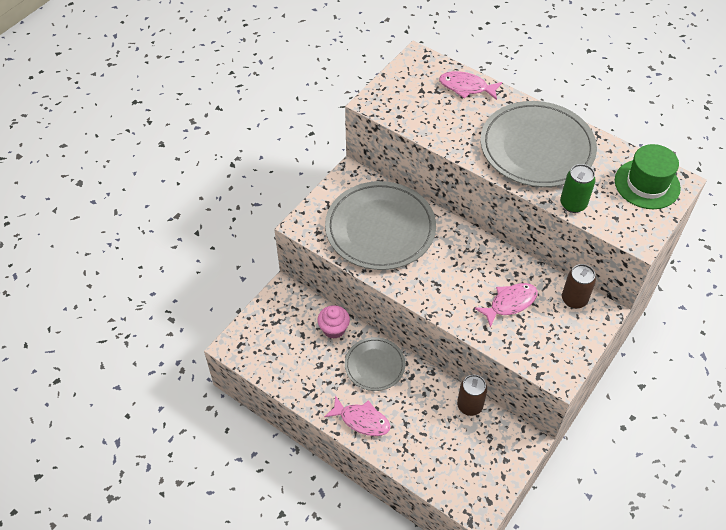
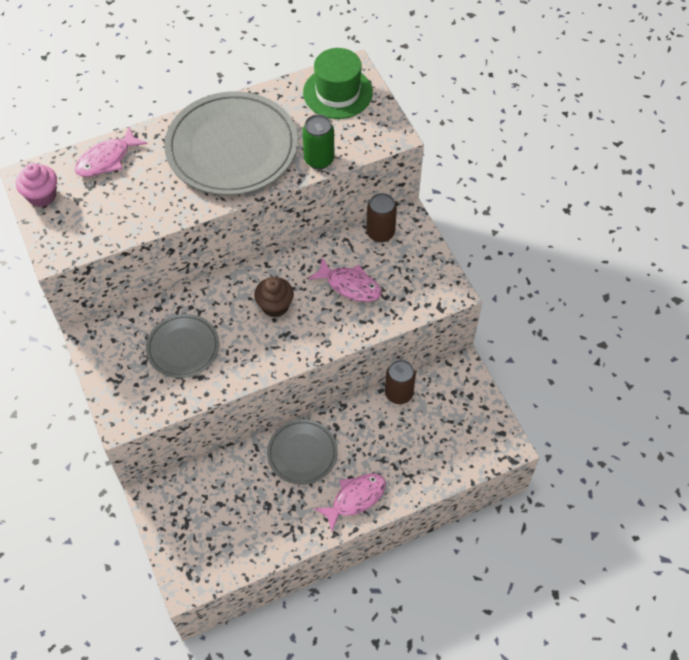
camera: 60 degrees left, 5 degrees up
(334, 329) = (234, 469): pink cupcake -> pink cupcake (42, 196)
(380, 229) = (183, 348): grey plate -> grey plate, size x0.54
(455, 265) = (275, 306): none -> brown cupcake
(510, 303) = (350, 285): pink fish -> pink fish turned 120 degrees clockwise

